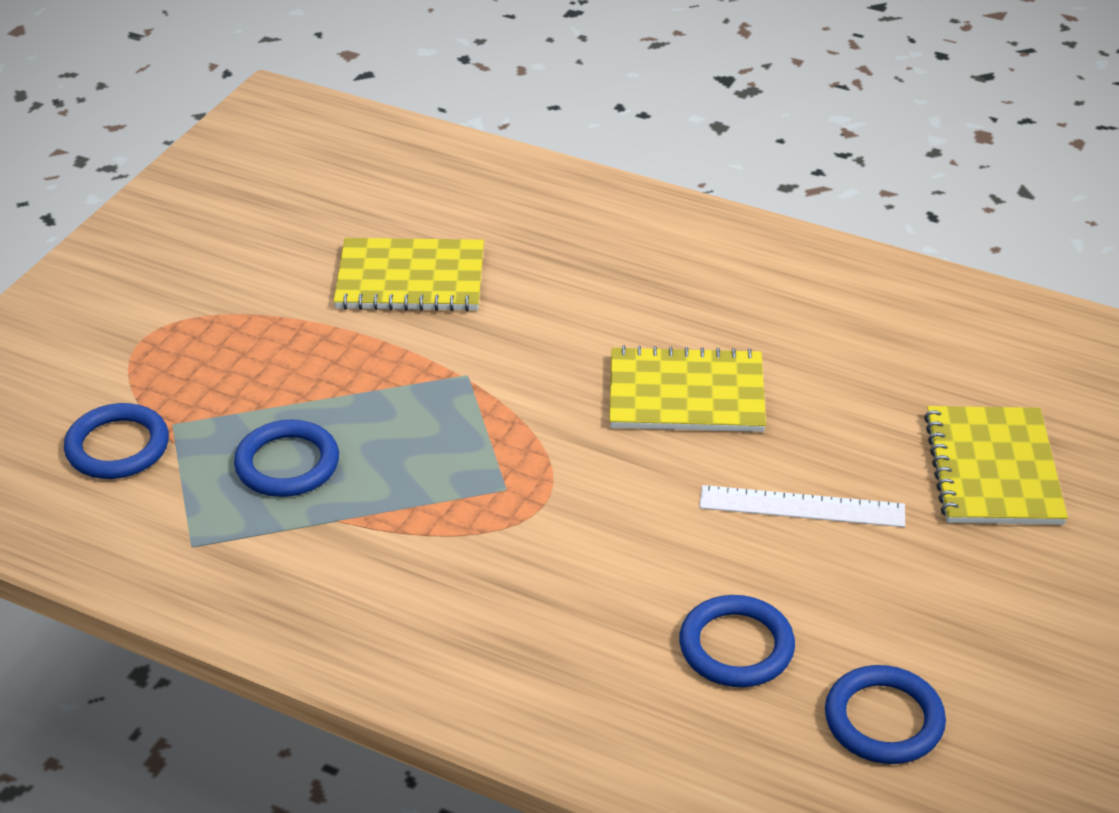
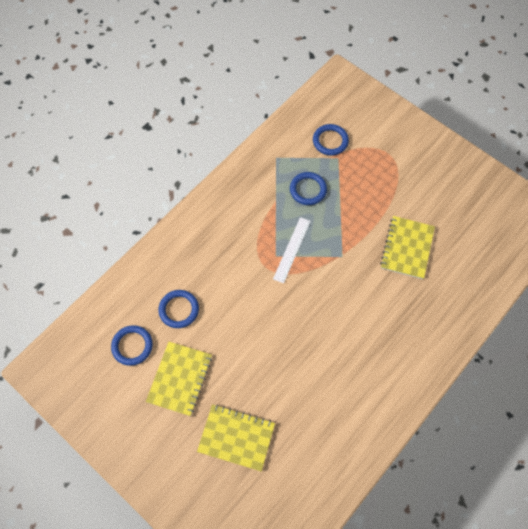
camera: 105 degrees right, 25 degrees up
(686, 394) = (311, 333): yellow notebook -> yellow notebook (179, 379)
(802, 506) = (237, 355): white ruler -> white ruler (292, 249)

